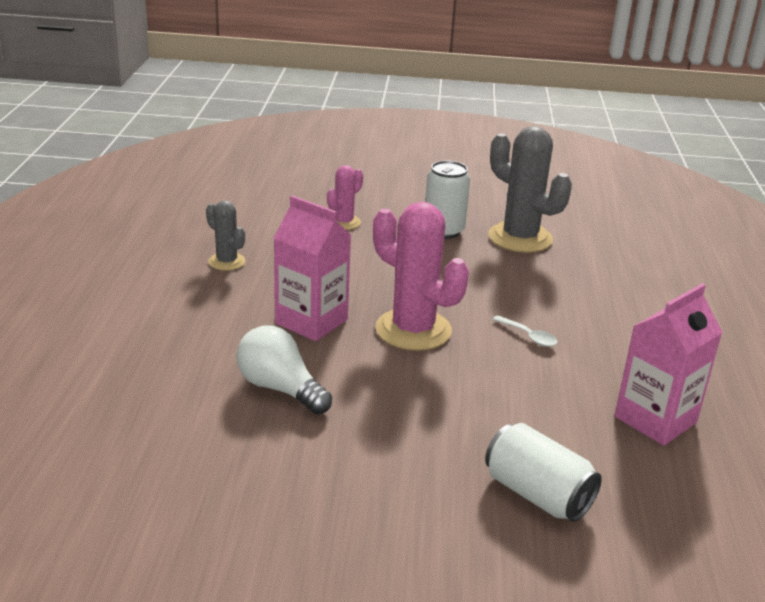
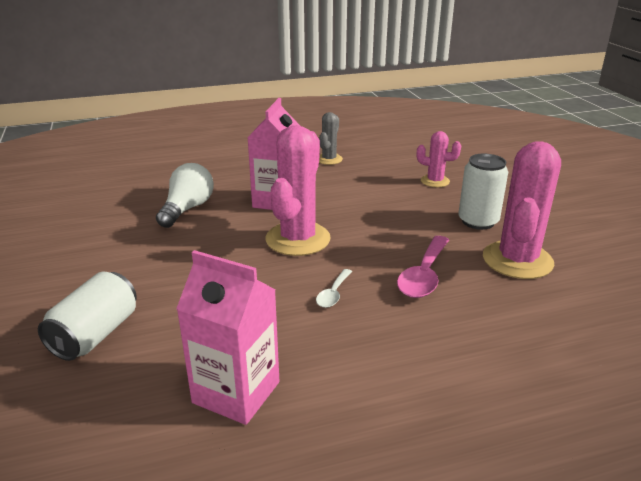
camera: 70 degrees right, 0 degrees up
(520, 238) = (517, 260): grey cactus -> pink cactus
(521, 285) = (424, 275): none -> pink spoon

